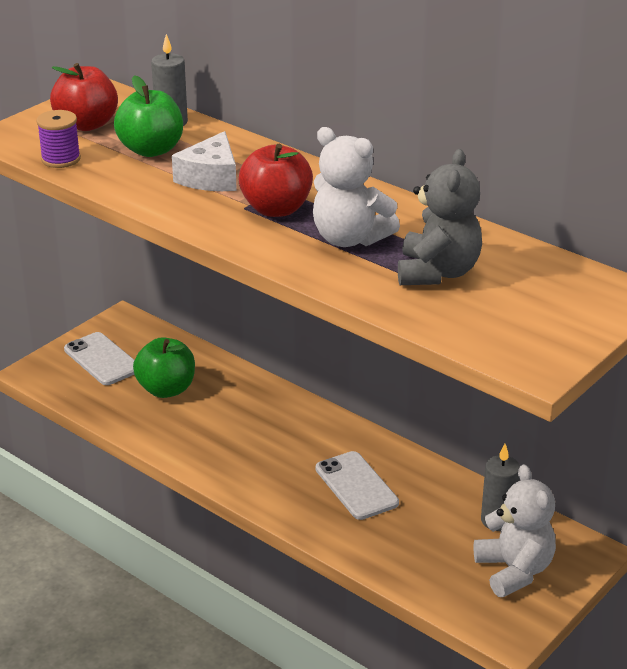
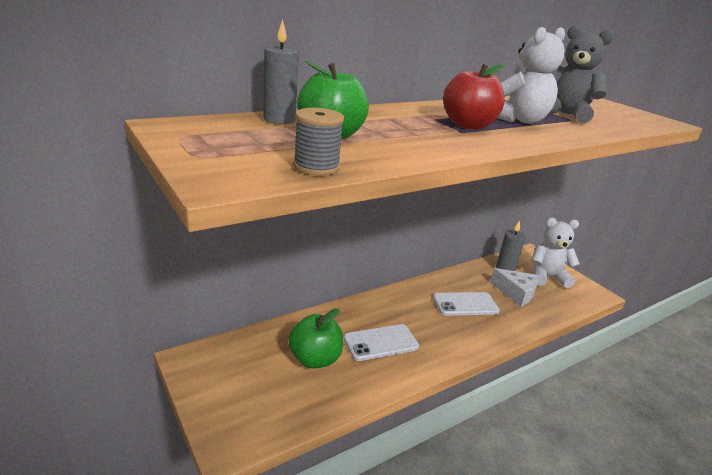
camera: 75 degrees left, 5 degrees down
(61, 159) = (316, 167): purple spool -> grey spool
(87, 124) = (242, 143): red apple -> none
(102, 359) = (243, 388): white phone -> white phone (381, 343)
(210, 177) = (403, 129): white cheese -> white cheese (516, 293)

